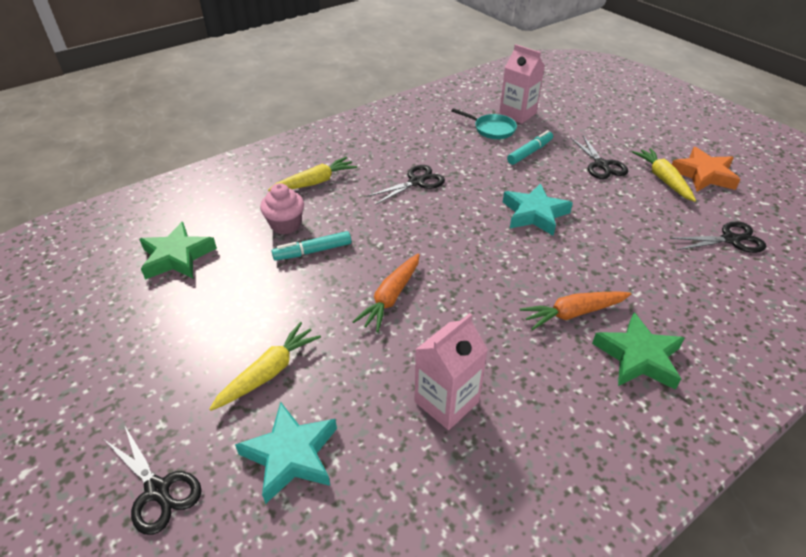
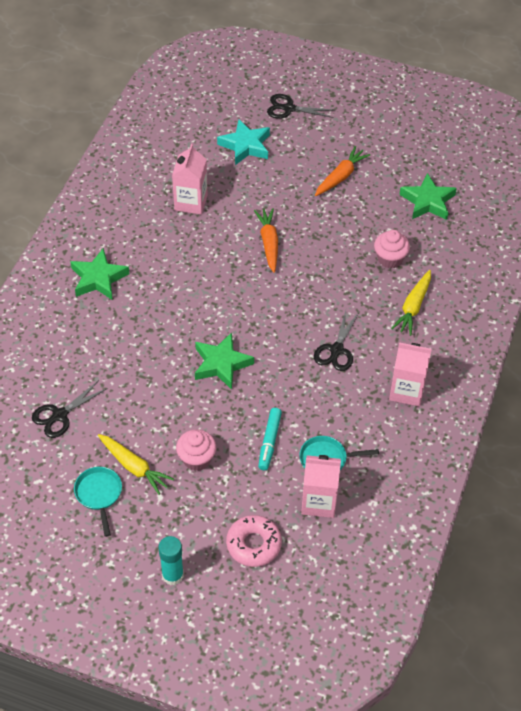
camera: 145 degrees right, 10 degrees up
(269, 372) = (294, 171): yellow carrot -> none
(313, 251) = (349, 249): turquoise marker -> none
(388, 139) = (407, 391): none -> pink carton
(534, 214) = (221, 364): turquoise star -> green star
(573, 313) = (150, 289): orange carrot -> orange carrot (341, 176)
(583, 112) = (253, 544): none -> pink donut
(601, 165) = (196, 459): black scissors -> pink cupcake
(656, 119) = (172, 575): none -> turquoise glue stick
(703, 175) = (99, 494): orange star -> turquoise pan

